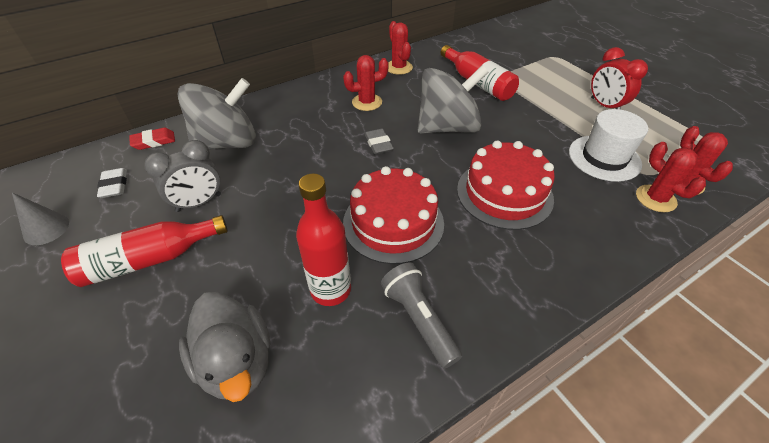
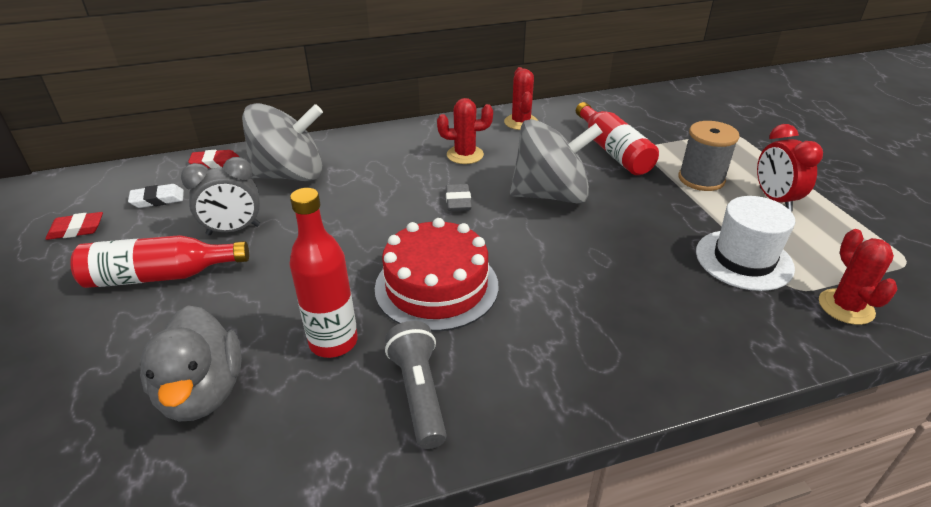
camera: 15 degrees right, 10 degrees down
(46, 229) = (76, 229): grey cone -> red eraser
(114, 185) = (158, 199): white eraser -> white eraser turned 75 degrees clockwise
(504, 193) = (588, 278): red cake -> none
(549, 97) = (701, 179): none -> grey spool
(655, 198) = (794, 319): red cactus -> none

